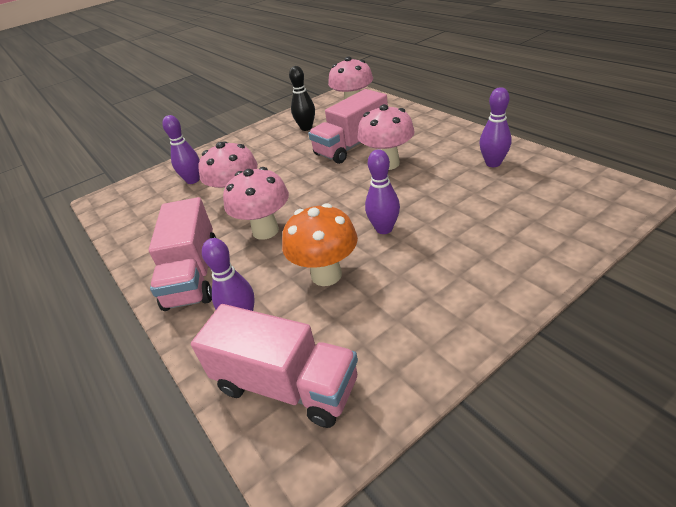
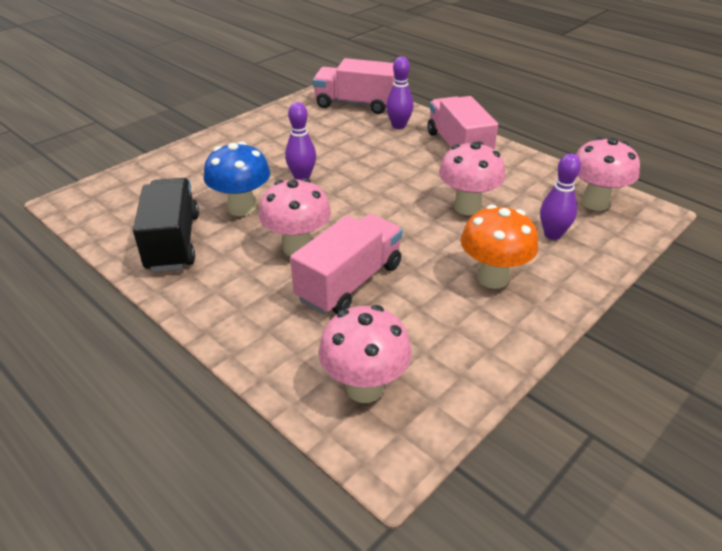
camera: 165 degrees right, 0 degrees up
(265, 231) = (415, 177): pink mushroom -> pink mushroom (595, 203)
(306, 128) = (439, 330): black bowling pin -> none
(326, 275) = (346, 148): orange mushroom -> orange mushroom (492, 278)
(442, 193) = (242, 208): none -> blue mushroom
(493, 163) = (173, 242): purple bowling pin -> black truck

